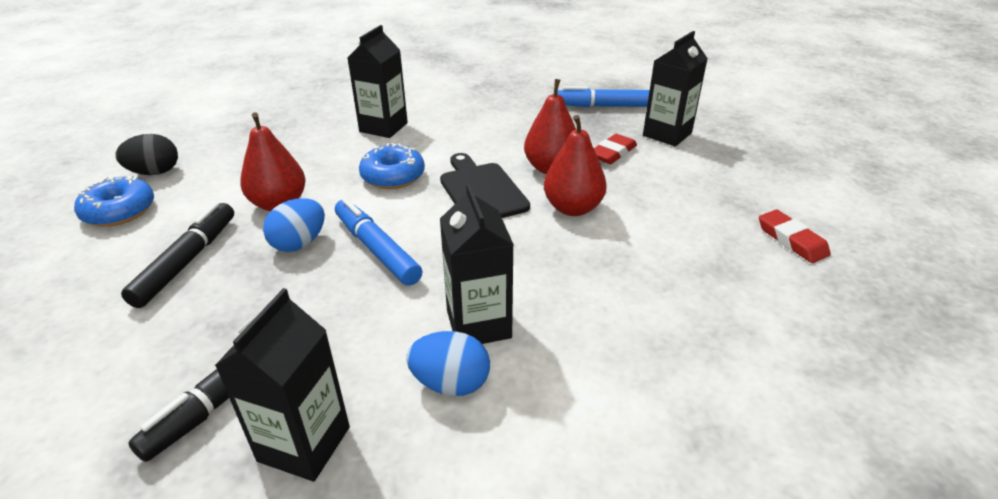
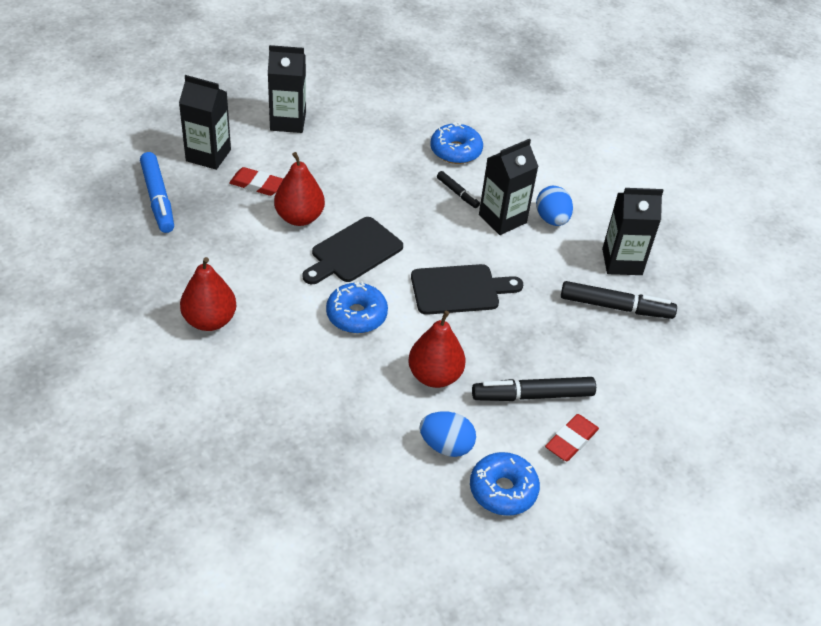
camera: 115 degrees left, 10 degrees up
(155, 172) = (432, 508): black egg -> none
(299, 243) = (477, 337): blue egg -> blue egg (446, 446)
(376, 249) = (459, 289): blue marker -> black cutting board
(383, 127) = (264, 356): black carton -> black carton (288, 121)
(551, 293) = (457, 193): none -> black marker
(573, 208) = (355, 197): red pear -> red pear (209, 320)
(650, 317) = (455, 151): none -> blue donut
(791, 240) = (346, 96): red eraser -> red eraser (571, 440)

